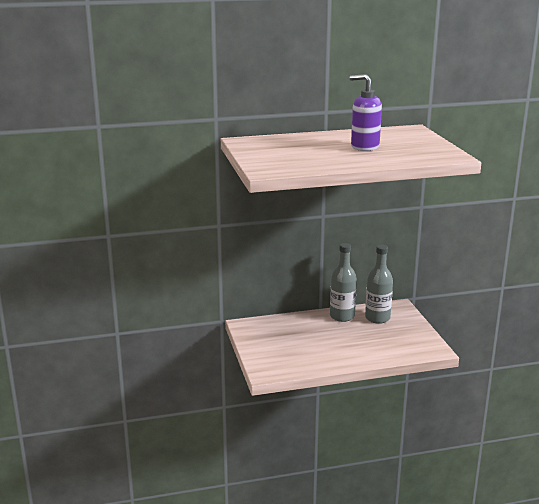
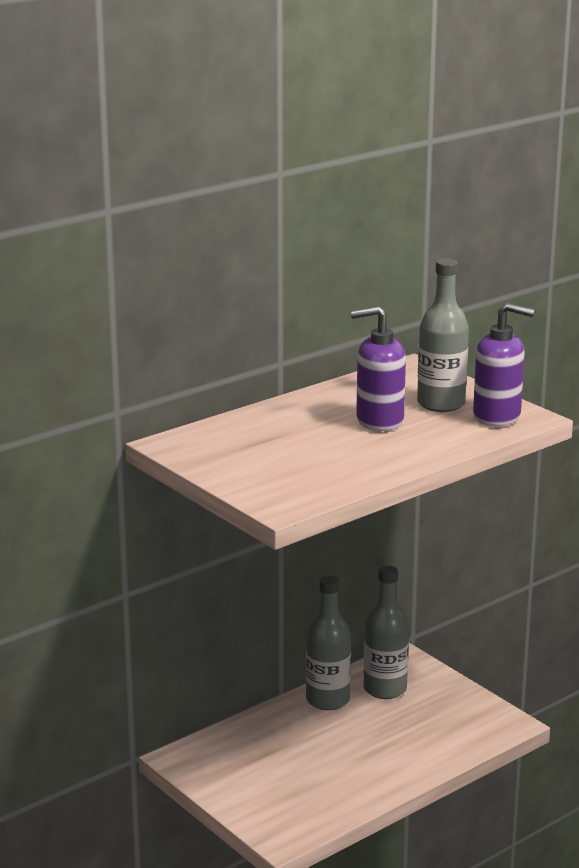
camera: 25 degrees left, 0 degrees up
(409, 145) = (441, 404): none -> grey bottle
(435, 154) = (497, 417): none -> purple soap dispenser

